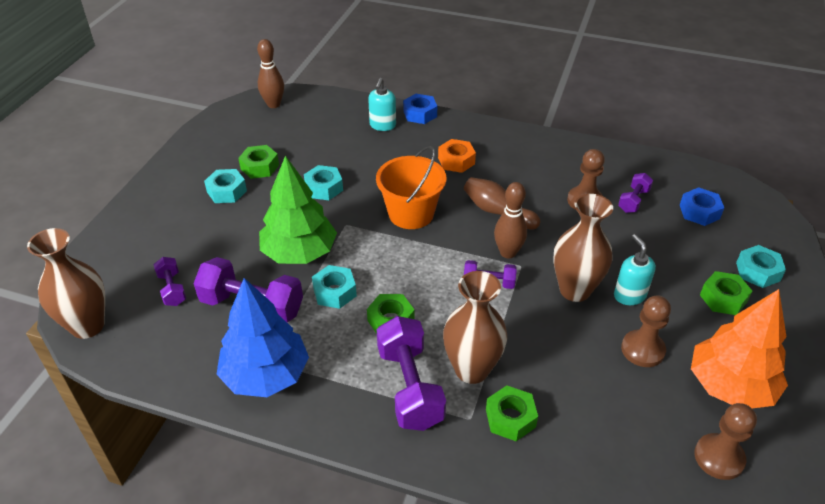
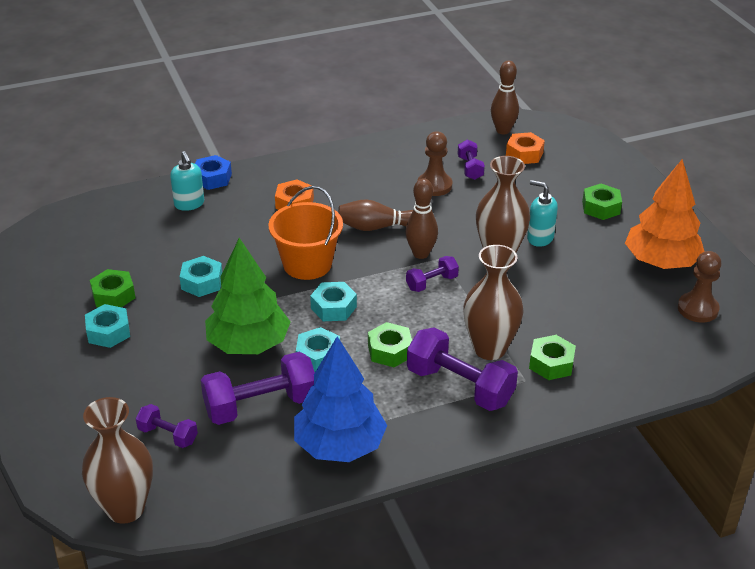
camera: 40 degrees left, 5 degrees down
(273, 104) = (50, 234): brown bowling pin -> brown bowling pin (503, 130)
(642, 350) = (586, 270): brown pawn -> none
(699, 212) = (524, 154): blue nut -> orange nut
(757, 271) = (604, 178): turquoise nut -> turquoise nut (333, 307)

